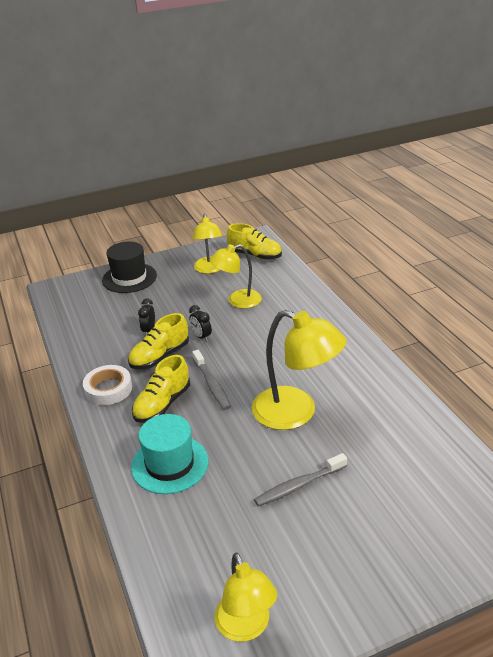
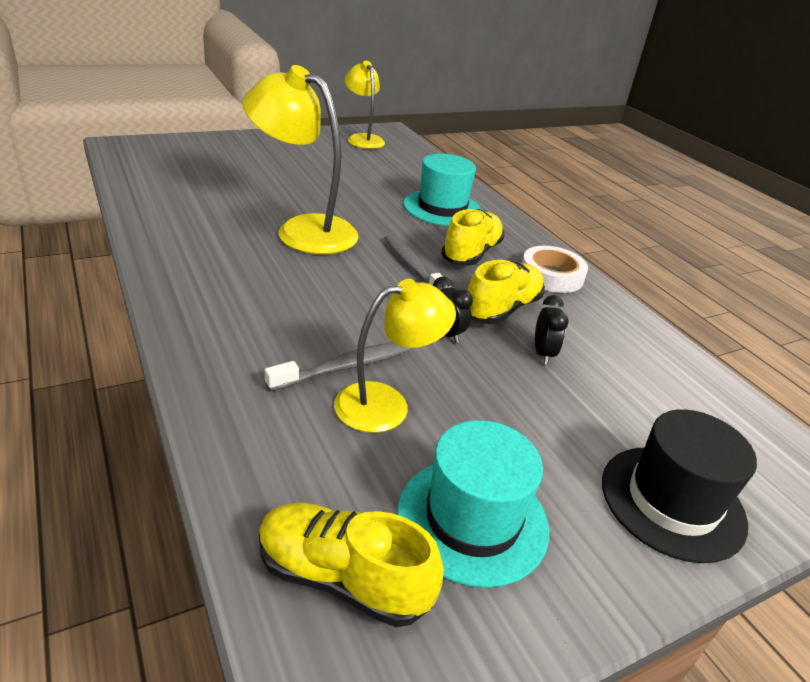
camera: 170 degrees right, 0 degrees up
(209, 269) = (472, 519): yellow lamp -> turquoise hat
(298, 485) = (313, 184): grey toothbrush -> grey toothbrush (345, 367)

